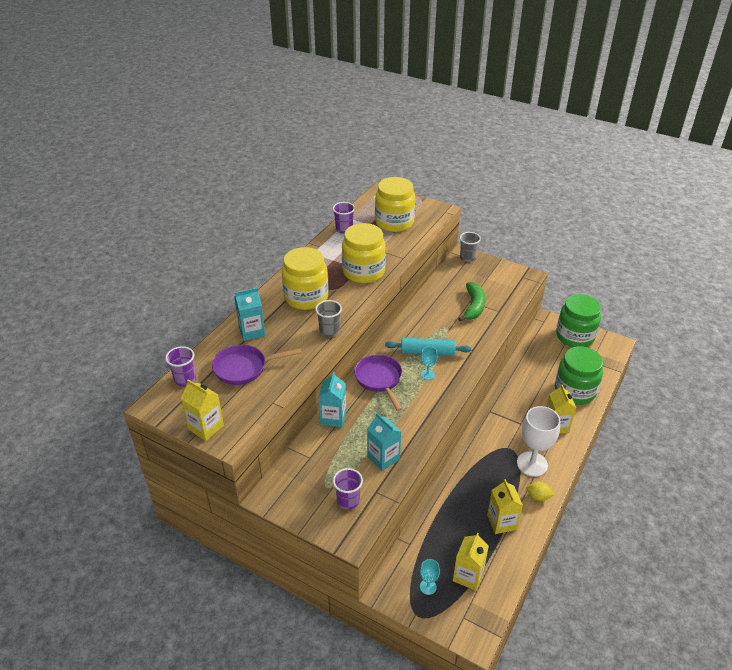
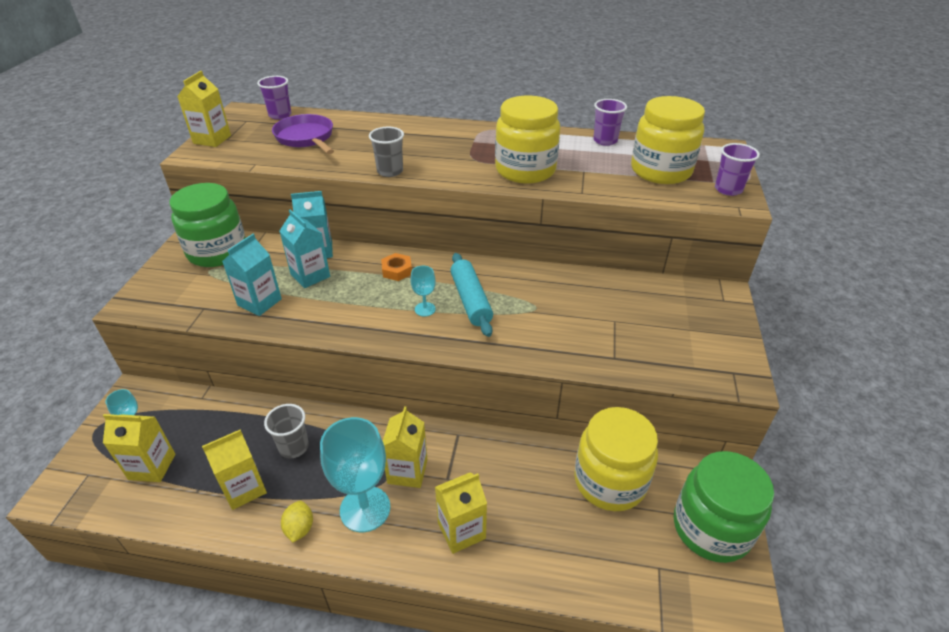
camera: 70 degrees right, 0 degrees up
(252, 331) = (367, 129): turquoise carton -> turquoise carton (310, 275)
(306, 297) = (446, 145): yellow jar -> yellow jar (609, 481)
(348, 501) = (188, 290): purple cup -> purple cup (728, 189)
(379, 379) = (397, 270): purple pan -> orange nut
(467, 257) = (723, 299): grey cup -> grey cup (294, 447)
(473, 306) = (605, 327): green banana -> none
(510, 440) = (407, 471): none -> yellow carton
(532, 464) = (365, 509): white goblet -> turquoise goblet
(574, 391) = (560, 549): green jar -> green jar (217, 252)

